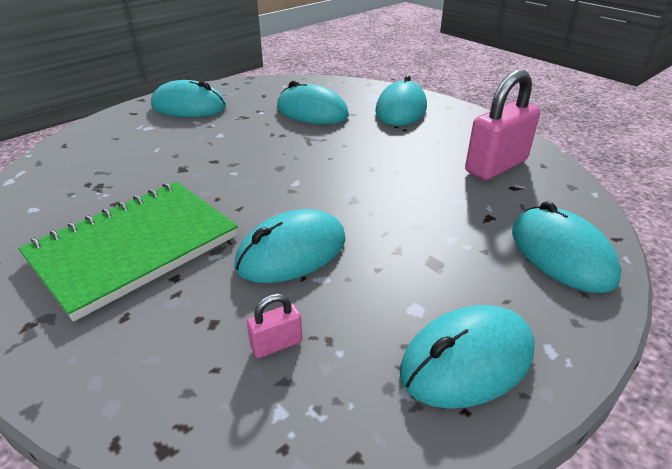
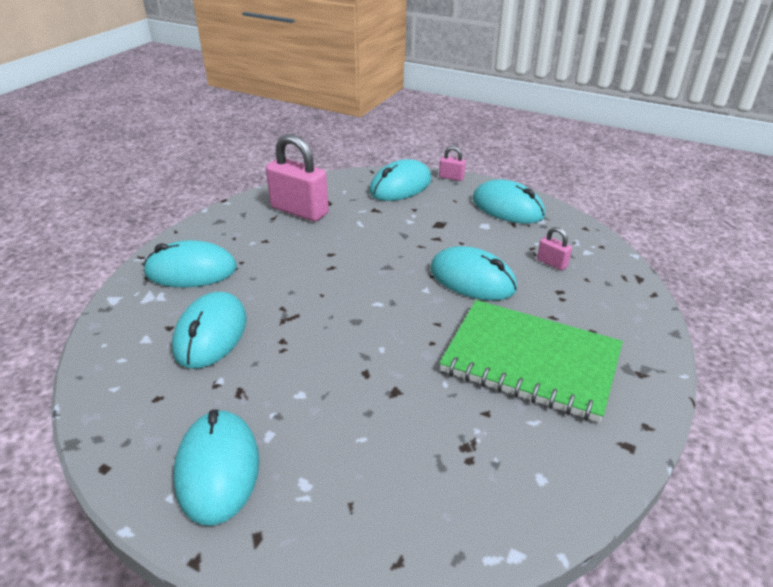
camera: 110 degrees left, 0 degrees up
(598, 322) = (451, 177): none -> pink padlock

